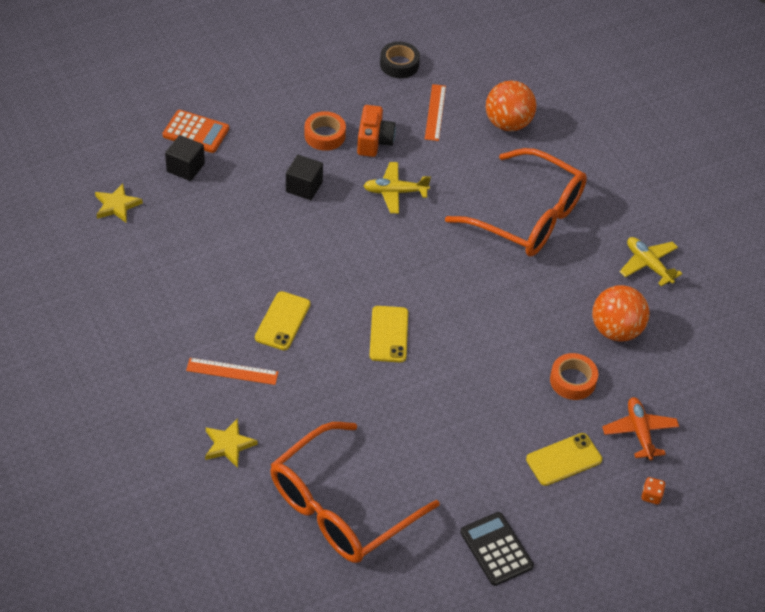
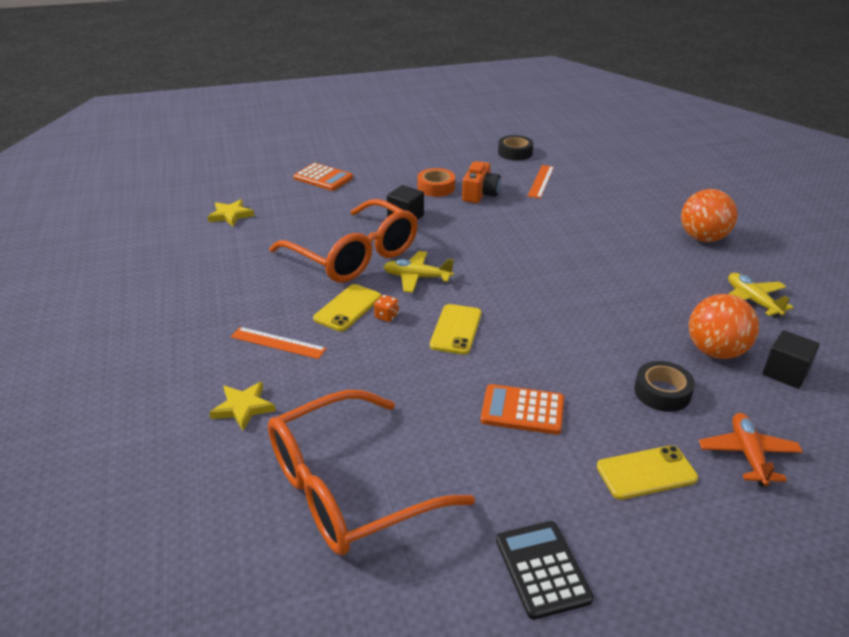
camera: 15 degrees right, 15 degrees down
(185, 168) = (304, 197): black cube -> black cube (785, 373)
(395, 192) = (491, 227): yellow plane -> yellow plane (417, 277)
(461, 415) = (522, 410): none -> orange calculator
(508, 123) = (608, 192): orange ball -> orange ball (703, 238)
(527, 216) = (620, 254): orange glasses -> orange glasses (354, 255)
(572, 380) = (662, 392): orange tape -> black tape
(651, 496) = (768, 531): orange dice -> orange dice (386, 316)

